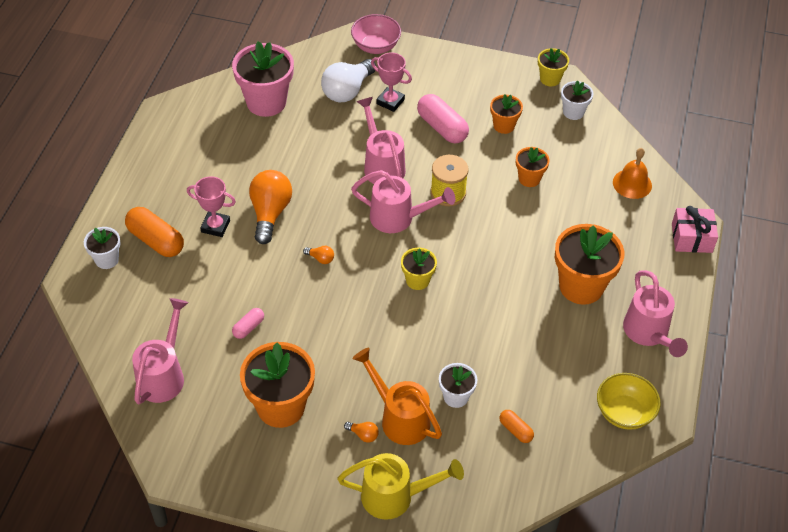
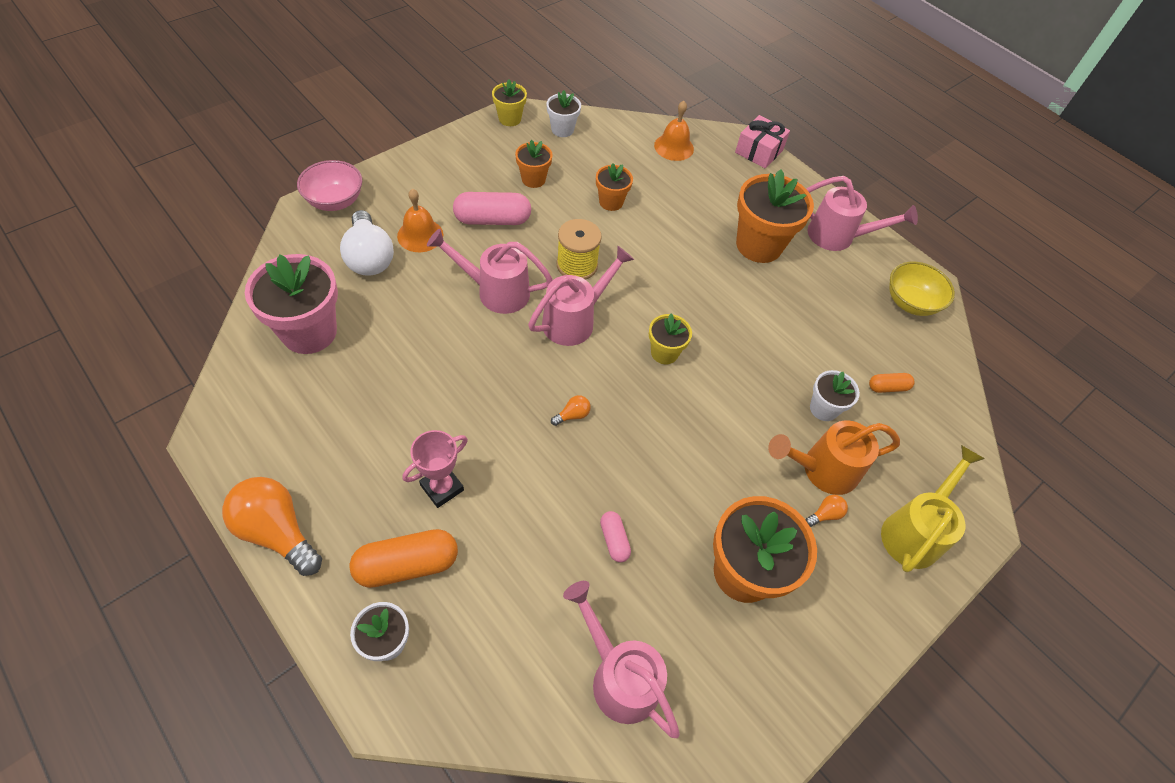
camera: 60 degrees left, 5 degrees up
(270, 213) = (470, 423): orange light bulb -> orange light bulb (277, 532)
(390, 102) = (420, 235): pink trophy -> orange bell

